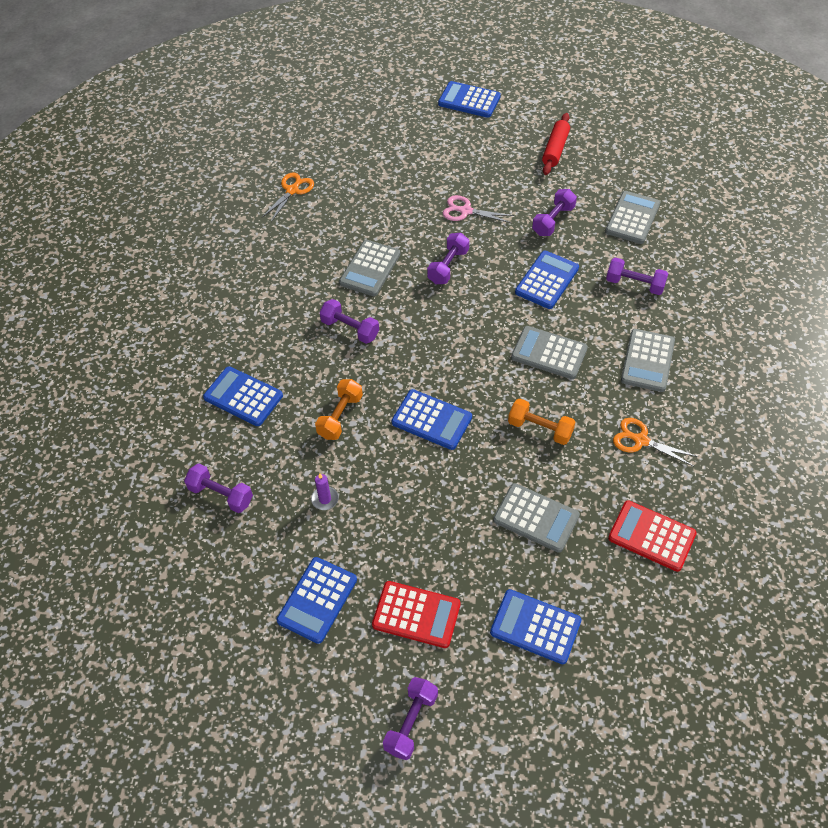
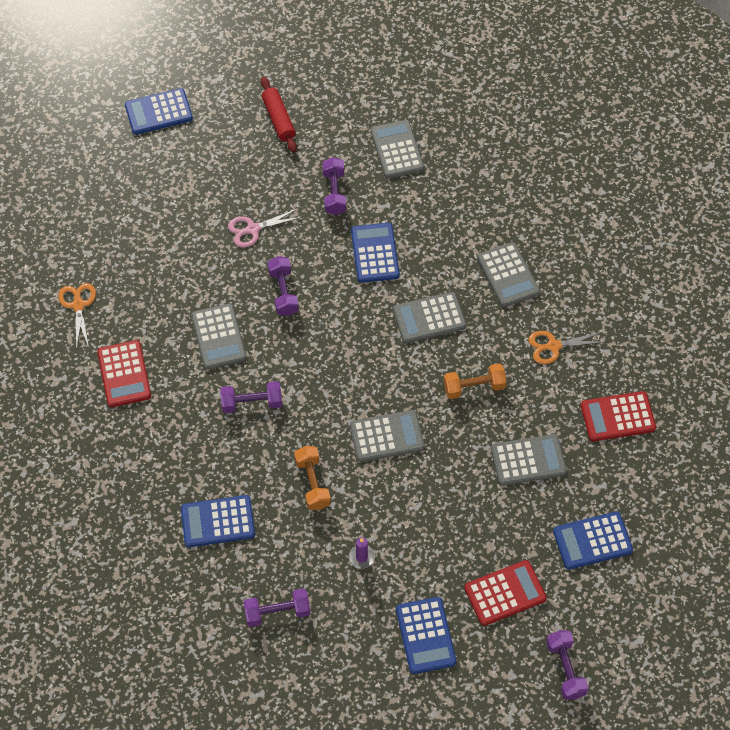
camera: 40 degrees left, 5 degrees up
(278, 253) = (124, 374): none -> red calculator
(431, 420) = (387, 436): blue calculator -> grey calculator
(634, 284) = (446, 212): purple dumbbell -> none

